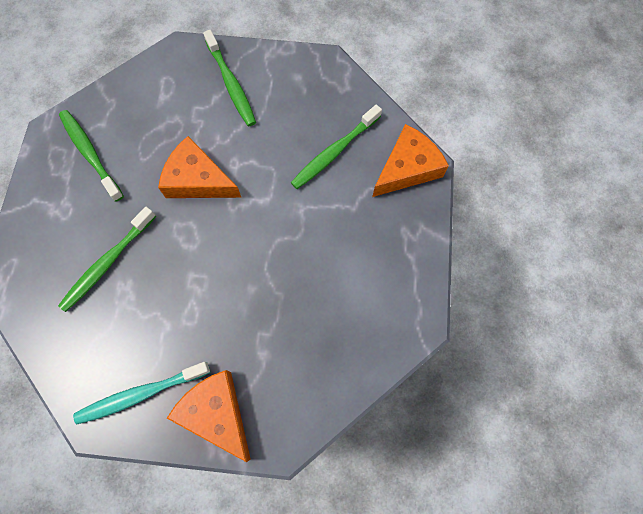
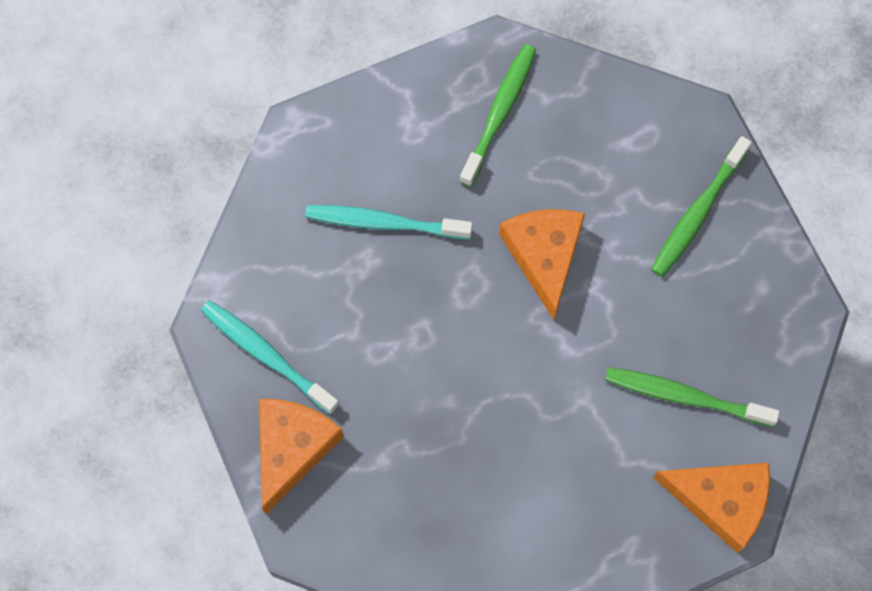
camera: 60 degrees right, 0 degrees up
(108, 263) = (384, 223): green toothbrush -> turquoise toothbrush

